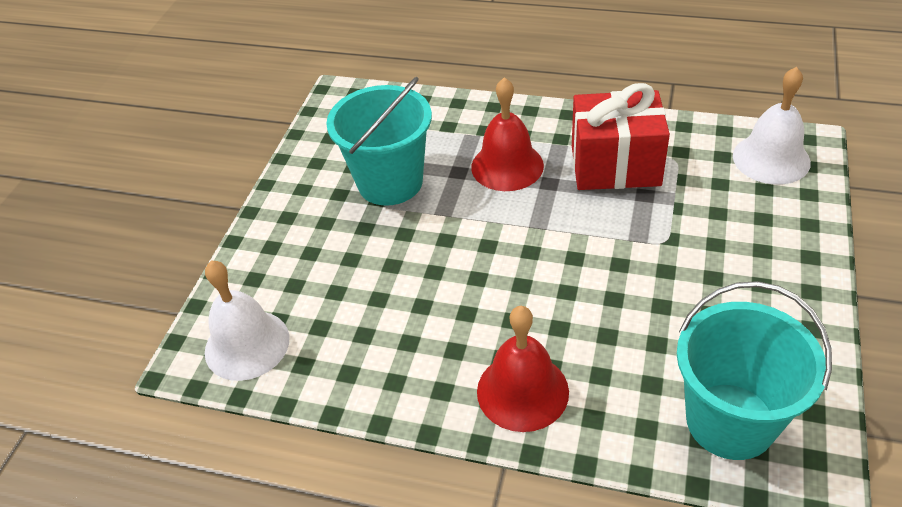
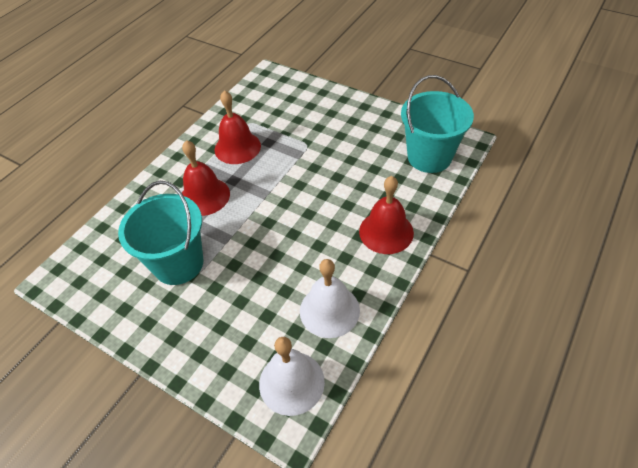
camera: 75 degrees left, 5 degrees up
(615, 166) = (237, 147): red gift -> red bell
(771, 159) = (271, 89): white bell -> white bell (329, 310)

